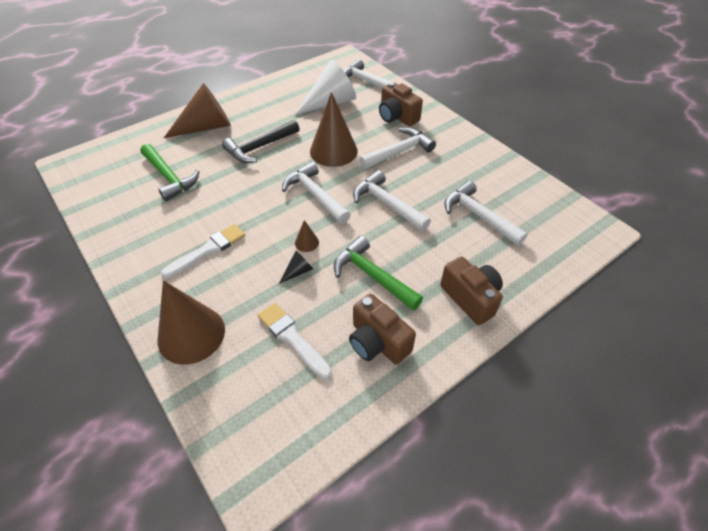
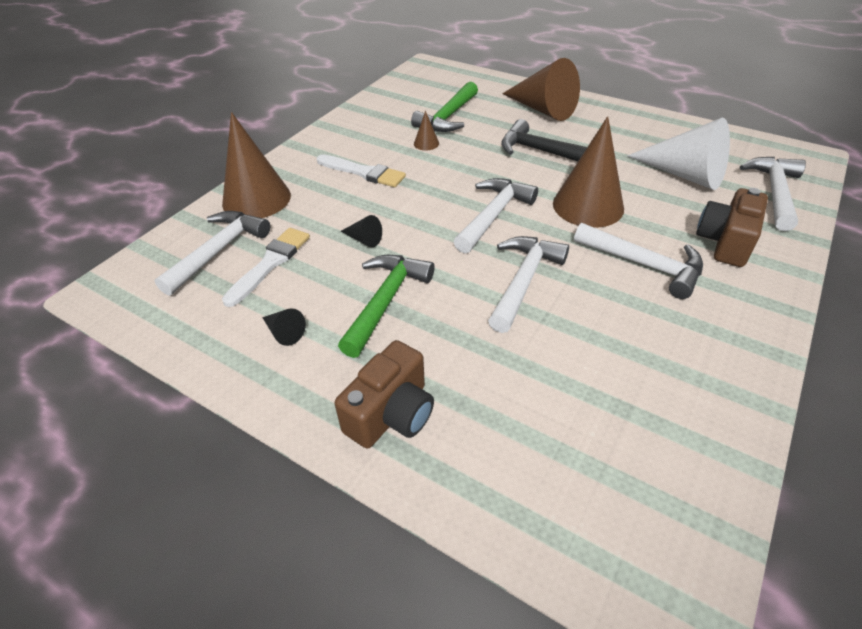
camera: 70 degrees right, 5 degrees down
(306, 242) = (411, 232): brown cone -> brown cone (426, 143)
(377, 342) = (284, 332): brown camera -> black cone
(479, 216) = (572, 390): white hammer -> white hammer (218, 251)

